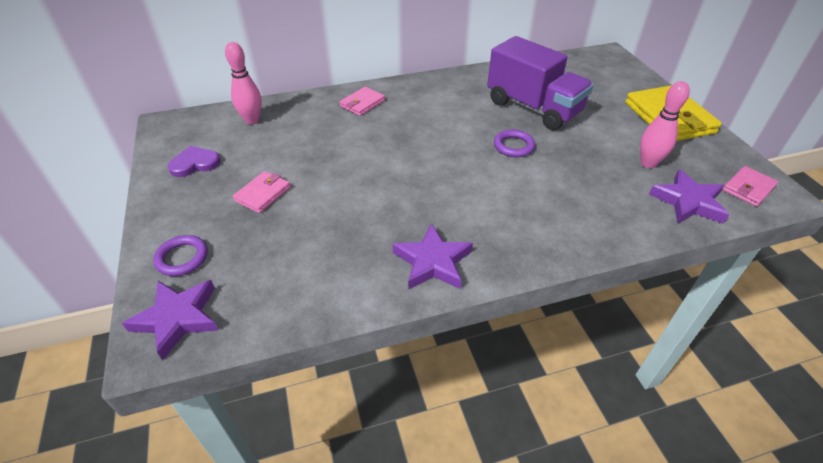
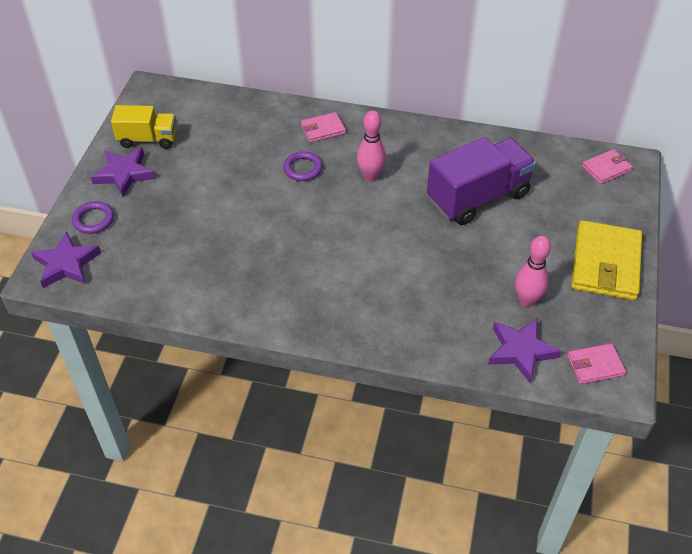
camera: 30 degrees right, 5 degrees up
(195, 163) = (148, 139): purple heart -> yellow truck
(252, 120) = (217, 112): pink bowling pin -> pink bowling pin (370, 176)
(263, 194) = (179, 189): pink wallet -> pink wallet (606, 168)
(432, 262) = (260, 302): purple star -> purple star (124, 174)
(513, 146) = (418, 230): purple ring -> purple ring (303, 168)
(533, 108) = (478, 197): purple truck -> purple truck turned 105 degrees counterclockwise

